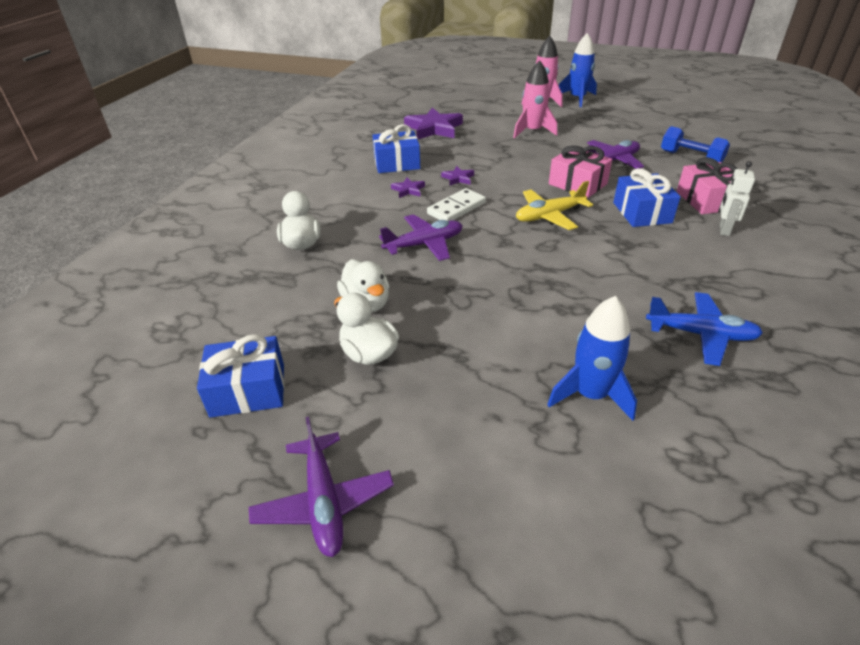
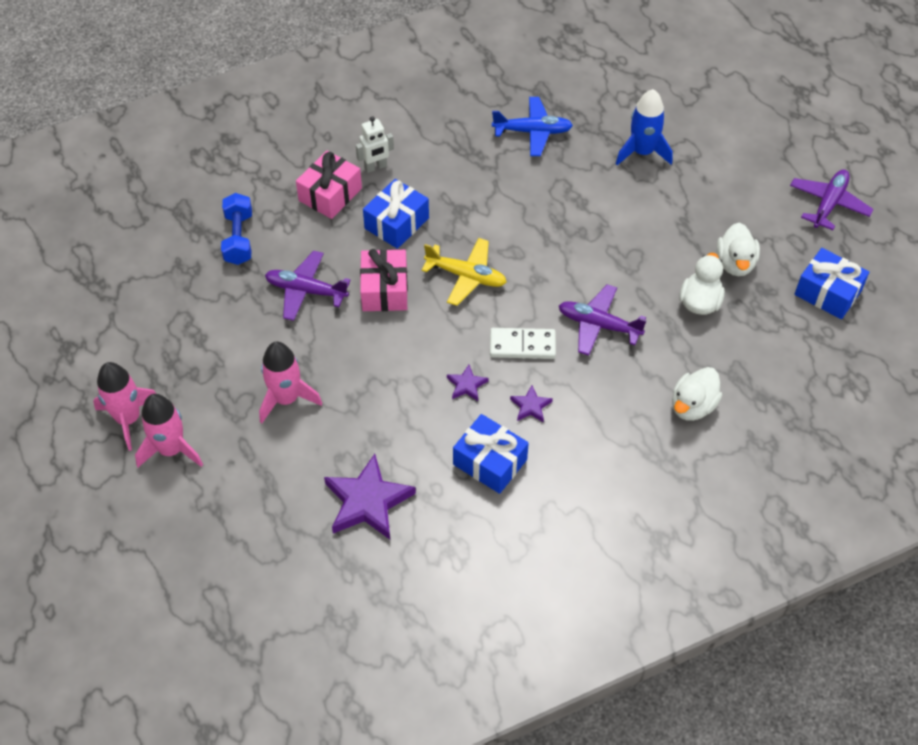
camera: 135 degrees left, 15 degrees up
(577, 99) = (128, 419): blue rocket -> pink rocket
(701, 334) = (532, 132): blue plane -> blue plane turned 120 degrees clockwise

